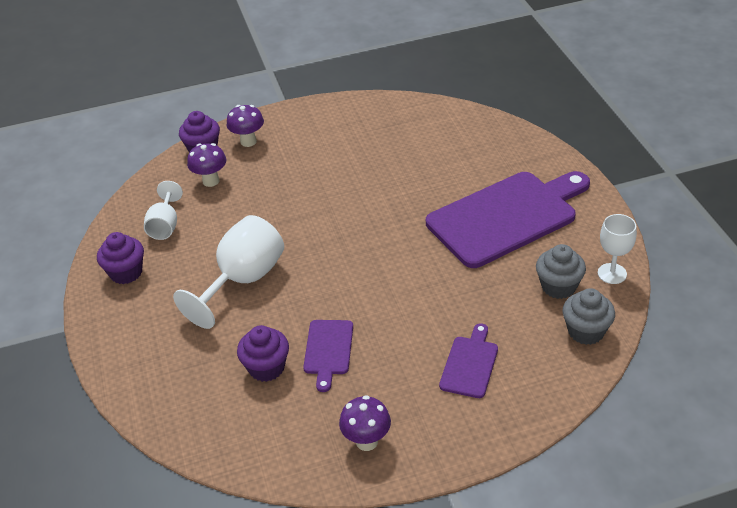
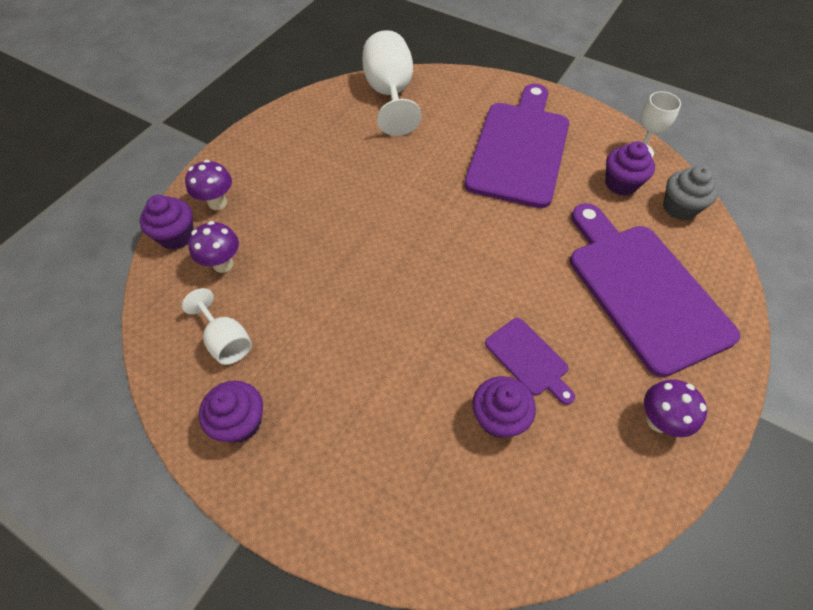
camera: 45 degrees left, 15 degrees up
(243, 281) = (374, 346): white goblet -> white goblet (390, 95)
(469, 364) = (643, 290): purple cutting board -> purple cutting board, size x2.18
(558, 286) = (621, 184): grey cupcake -> purple cupcake

